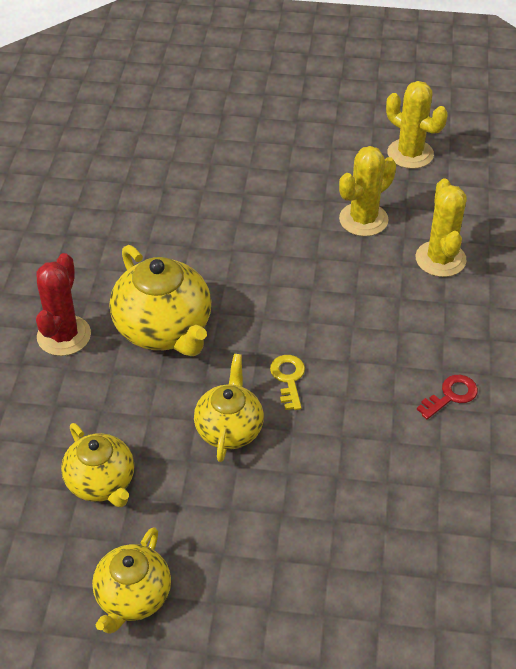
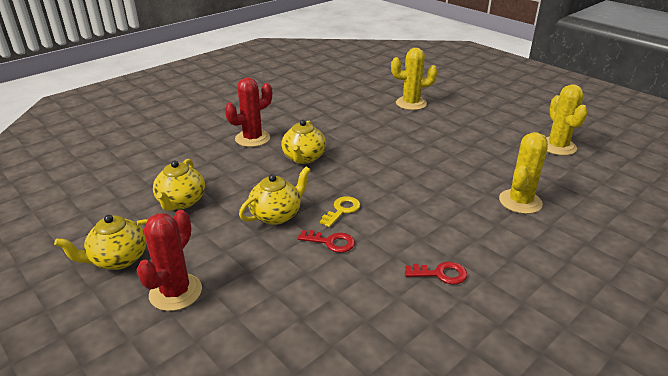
camera: 40 degrees right, 15 degrees down
(164, 329) = (304, 158): yellow teapot -> yellow teapot, size x0.64
(243, 586) = (175, 292): none -> red cactus
(321, 426) = (331, 242): none -> red key
(363, 220) = (486, 162): yellow cactus -> yellow cactus (411, 103)

